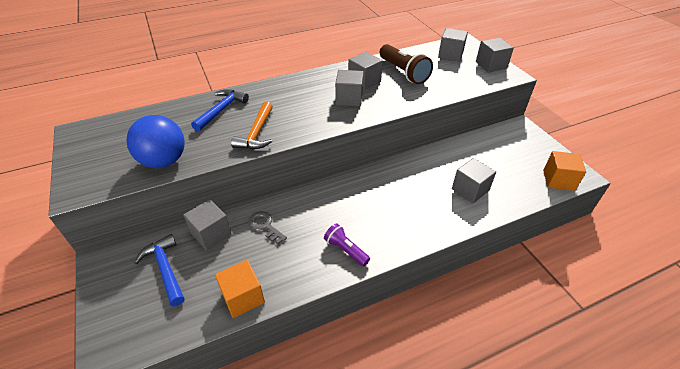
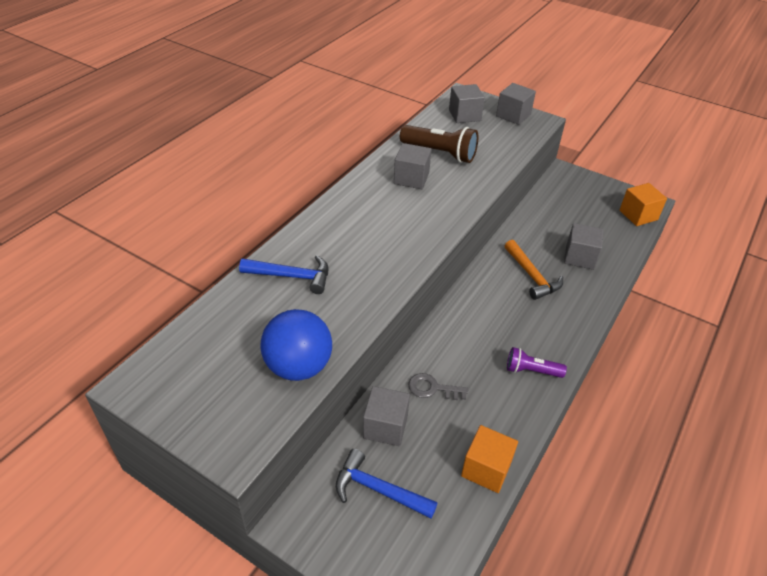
camera: 35 degrees left, 0 degrees up
(221, 110) = (291, 276): blue hammer -> blue hammer turned 105 degrees clockwise
(256, 133) = (365, 286): orange hammer -> orange hammer (531, 276)
(349, 98) = (418, 205): grey cube -> none

